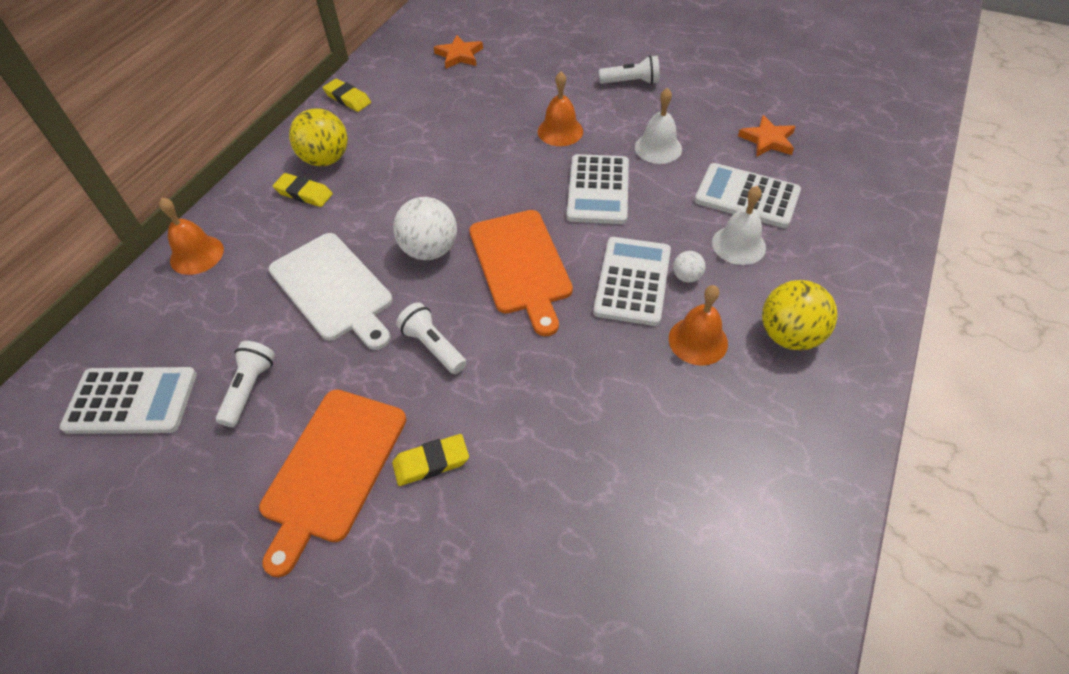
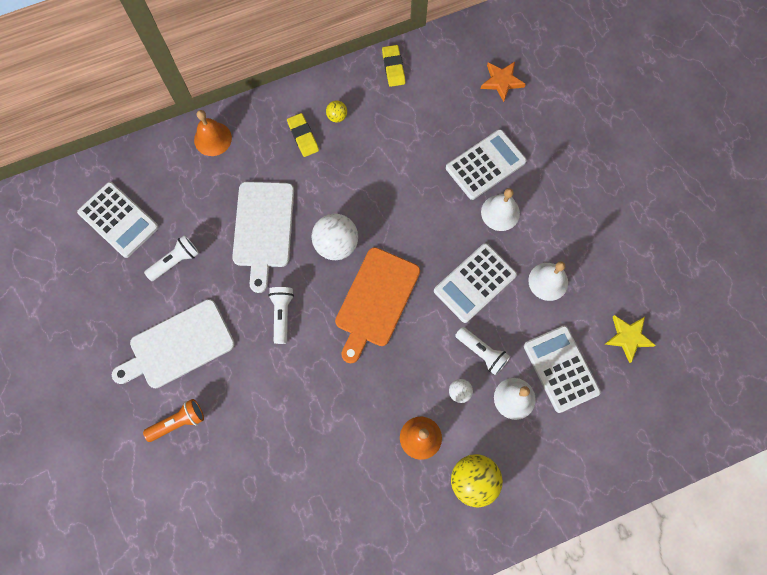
camera: 40 degrees right, 20 degrees up
(326, 159) = (337, 116): yellow ball -> yellow ball, size x0.49
(332, 469) = (178, 346): orange cutting board -> white cutting board
(411, 551) = (178, 422): none -> orange flashlight
(431, 462) = (224, 384): yellow eraser -> none
(560, 131) = (500, 212): orange bell -> white bell
(631, 82) = (593, 207): white flashlight -> white flashlight (482, 352)
(632, 281) = (426, 367): white calculator -> white calculator (485, 165)
(767, 140) = (628, 337): orange star -> yellow star

